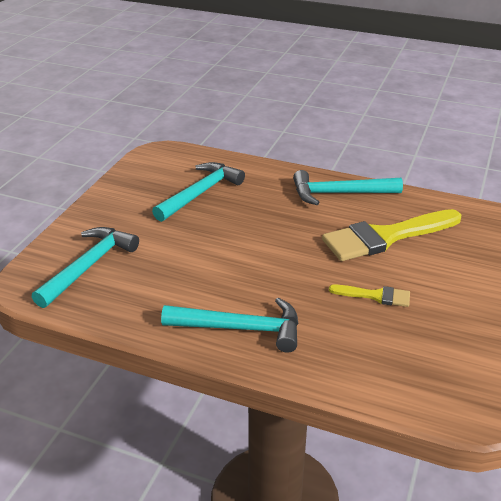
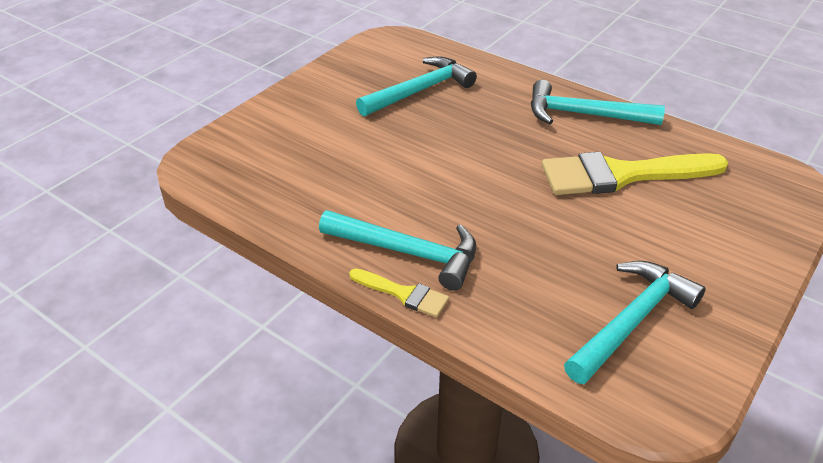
camera: 15 degrees right, 5 degrees up
(88, 266) = (267, 153): turquoise hammer -> turquoise hammer (631, 321)
(375, 296) = (582, 243): yellow brush -> yellow brush (403, 294)

